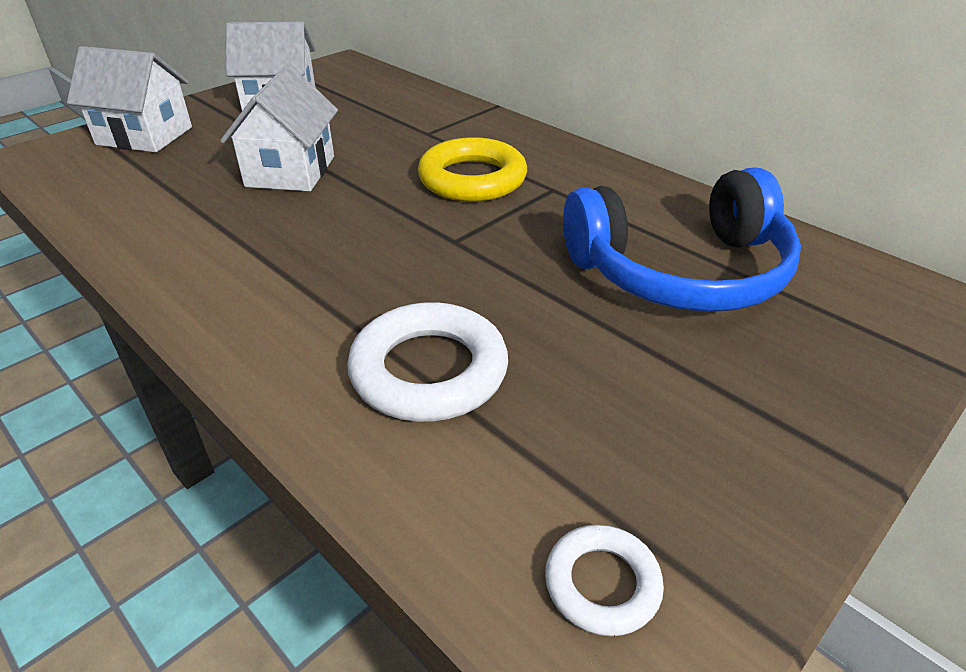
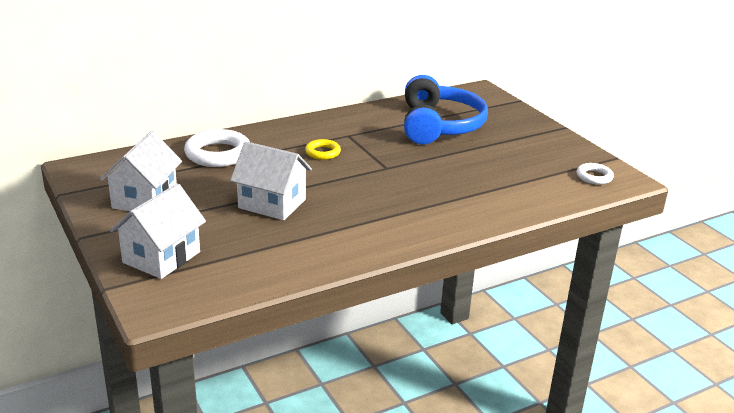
camera: 75 degrees left, 10 degrees down
(429, 371) = (487, 188): white ring -> white ring (218, 154)
(472, 179) = (322, 152): yellow ring -> yellow ring, size x0.55

